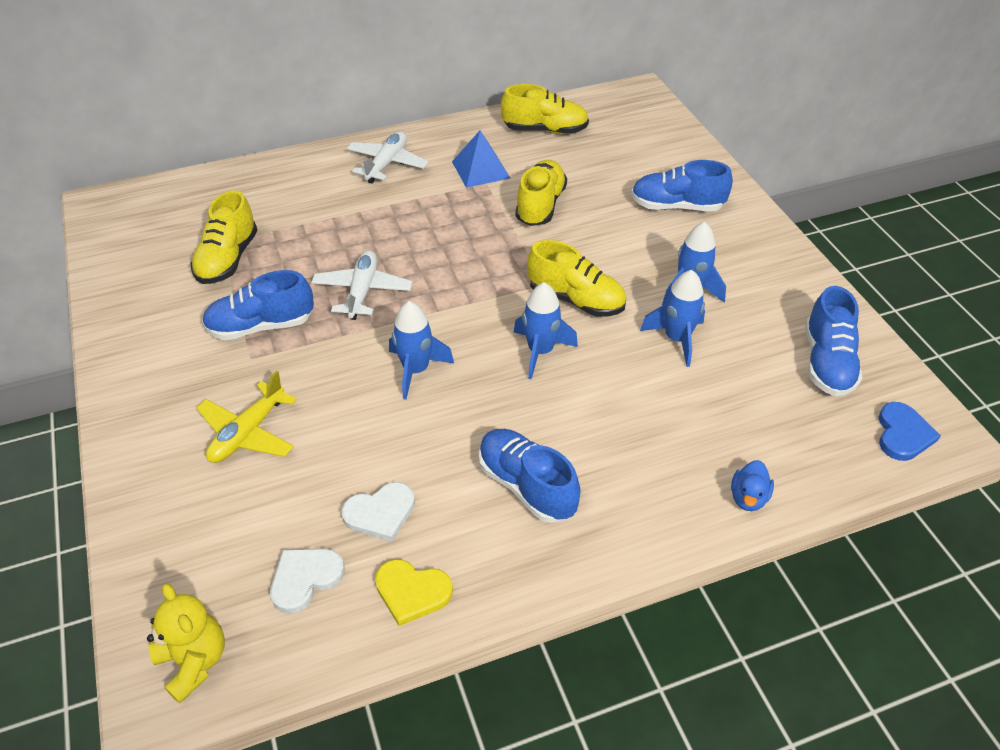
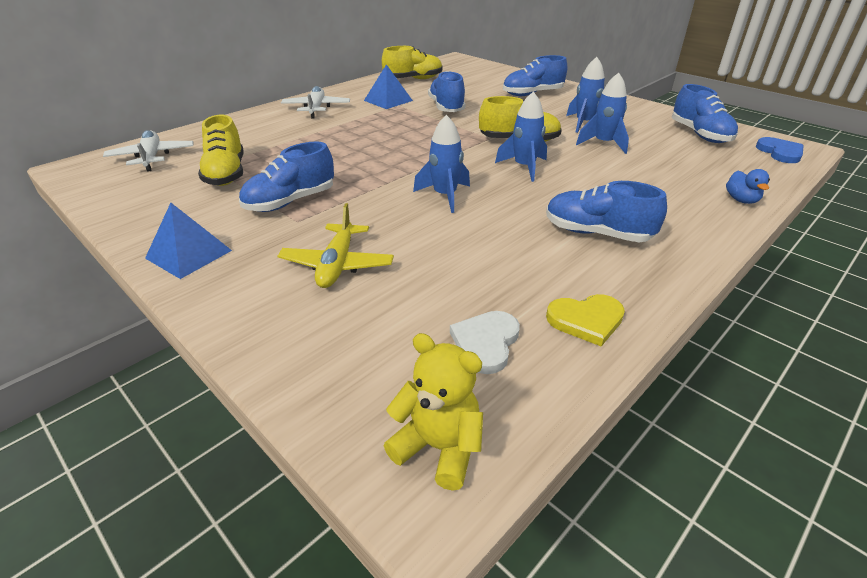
camera: 25 degrees left, 10 degrees down
(135, 370) = (189, 254): none -> blue pyramid
(362, 291) = (359, 167): white plane -> white plane (152, 157)
(380, 513) = (505, 280): white heart -> none
(540, 205) = (446, 108): yellow shoe -> blue shoe

